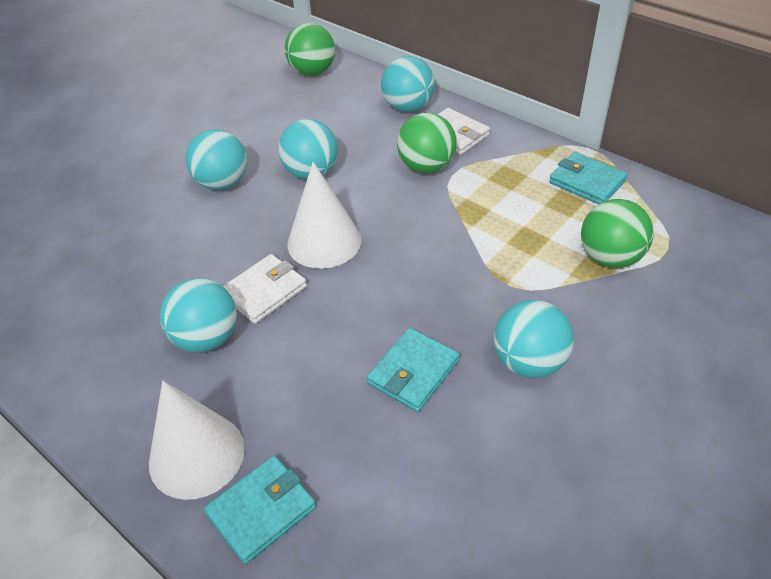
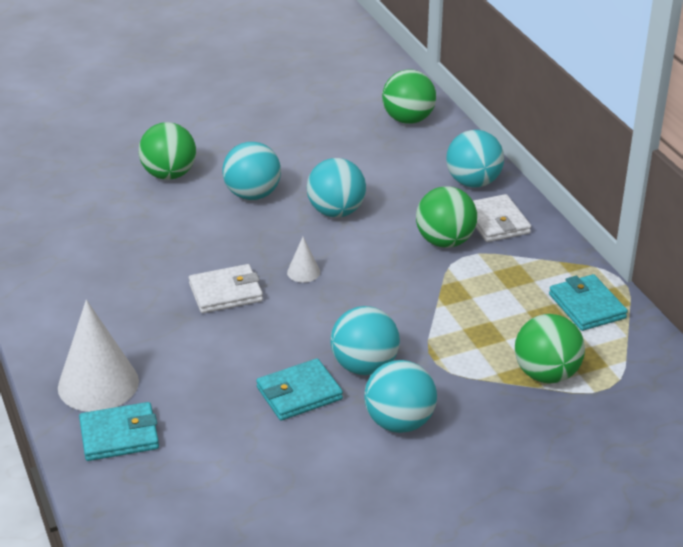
camera: 25 degrees right, 10 degrees down
(127, 191) = (169, 175): none -> green ball
(207, 338) = (158, 310): turquoise ball -> turquoise ball (364, 366)
(324, 242) = (303, 272): white cone -> white cone, size x0.46

